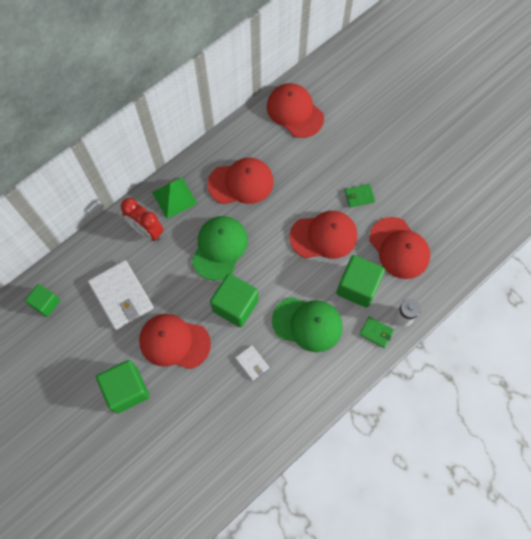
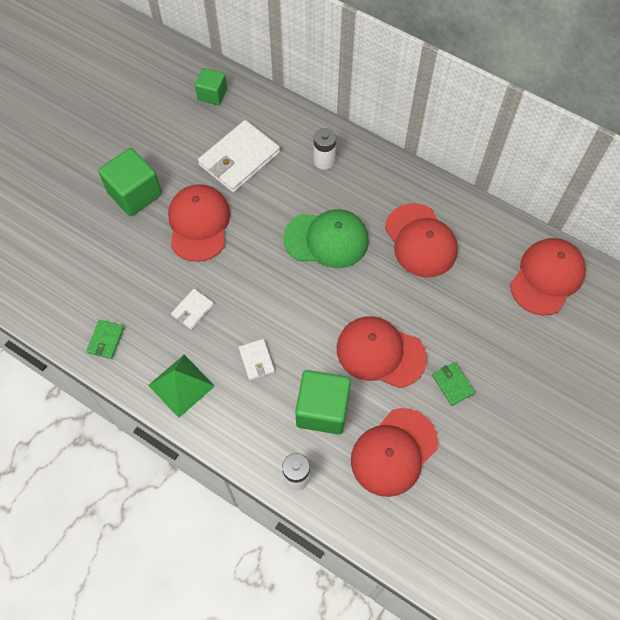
camera: 75 degrees right, 5 degrees down
(146, 231) = (324, 161): red clock -> white battery
(174, 197) = (375, 176): green pyramid -> green pyramid (181, 385)
(235, 305) = (258, 274): green cube -> none
(307, 324) = (256, 360): green cap -> white wallet
(324, 236) = (380, 353): red cap -> red cap turned 135 degrees clockwise
(376, 332) = (266, 446): green wallet -> green wallet (106, 340)

